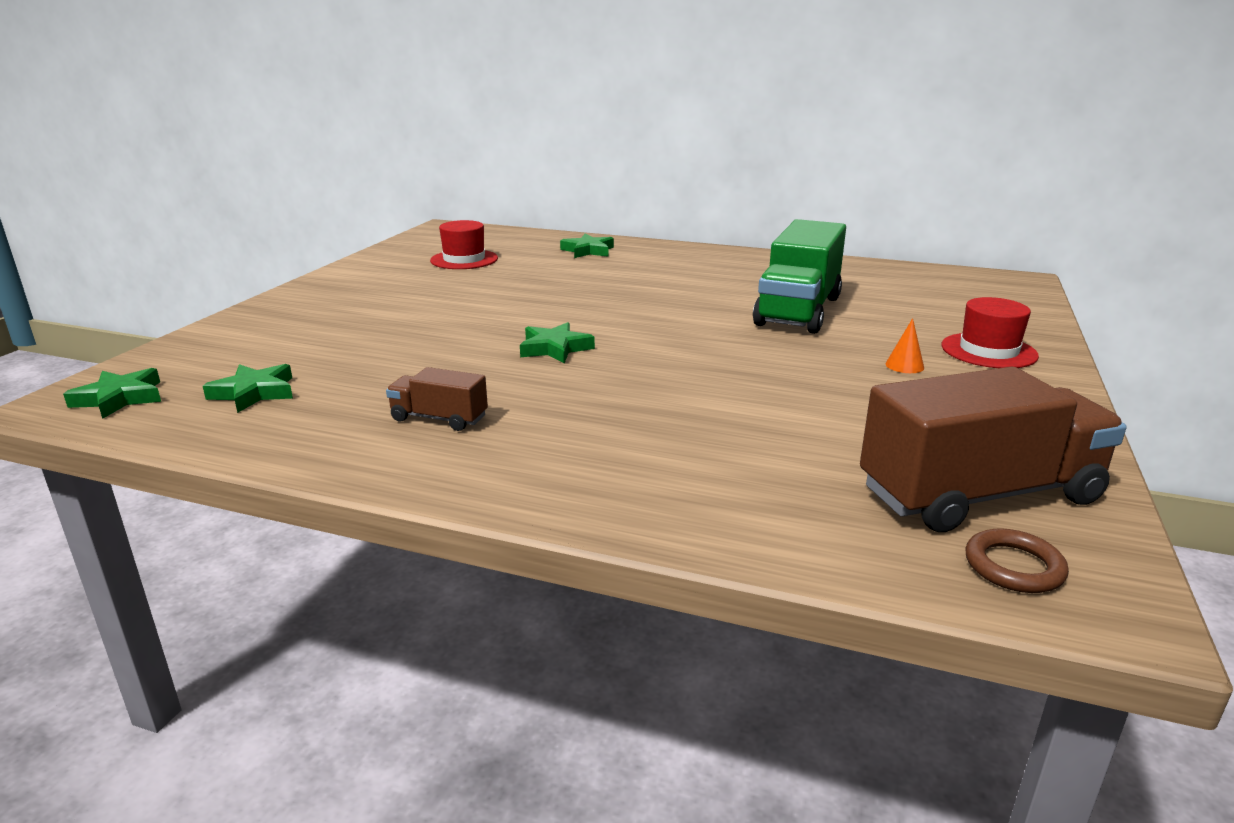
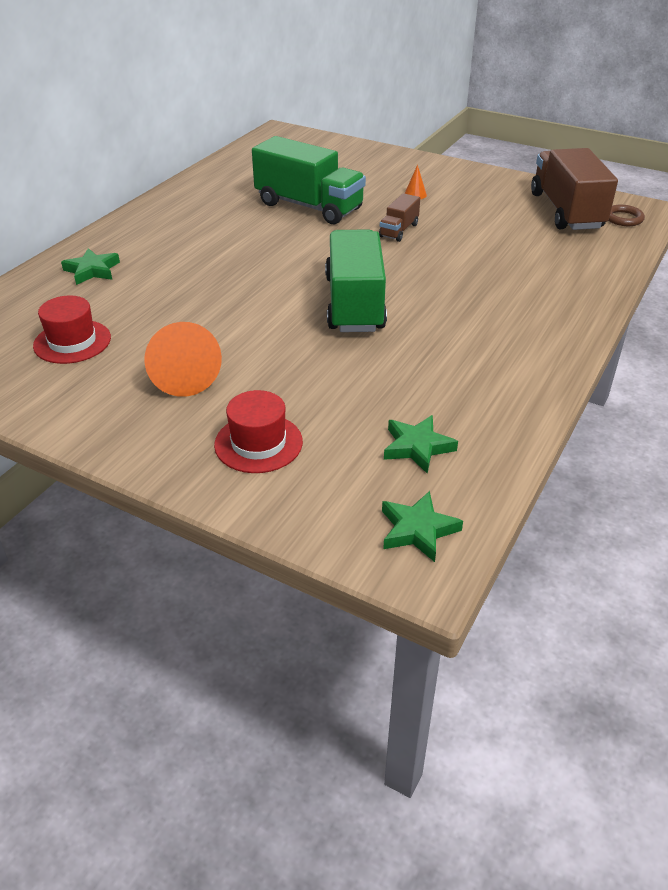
camera: 80 degrees left, 15 degrees up
(411, 295) = (183, 374): none -> orange cone
(439, 418) = (475, 354): brown truck -> brown truck (398, 230)
(555, 348) = (354, 303): green star -> green truck
(988, 351) = (398, 169): red hat -> red hat (258, 443)

